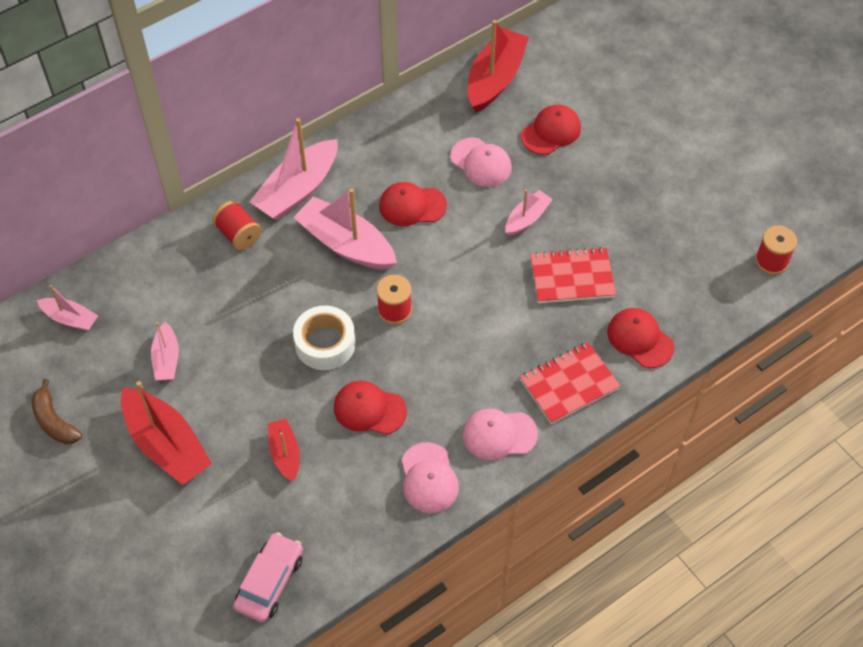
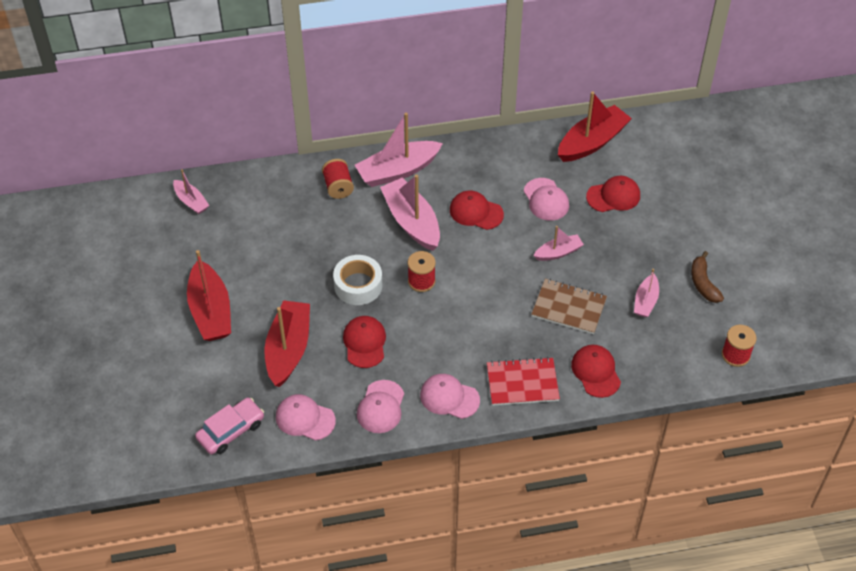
camera: 25 degrees right, 5 degrees down
(54, 421) = (144, 266): brown banana -> brown banana (703, 283)
(166, 359) = (241, 253): pink boat -> pink boat (645, 301)
(285, 453) = (288, 349): red boat -> red boat, size x1.83
(349, 529) = (305, 419): none -> pink cap
(369, 409) = (364, 343): red cap -> red cap turned 45 degrees clockwise
(572, 277) = (569, 307): red notebook -> brown notebook

